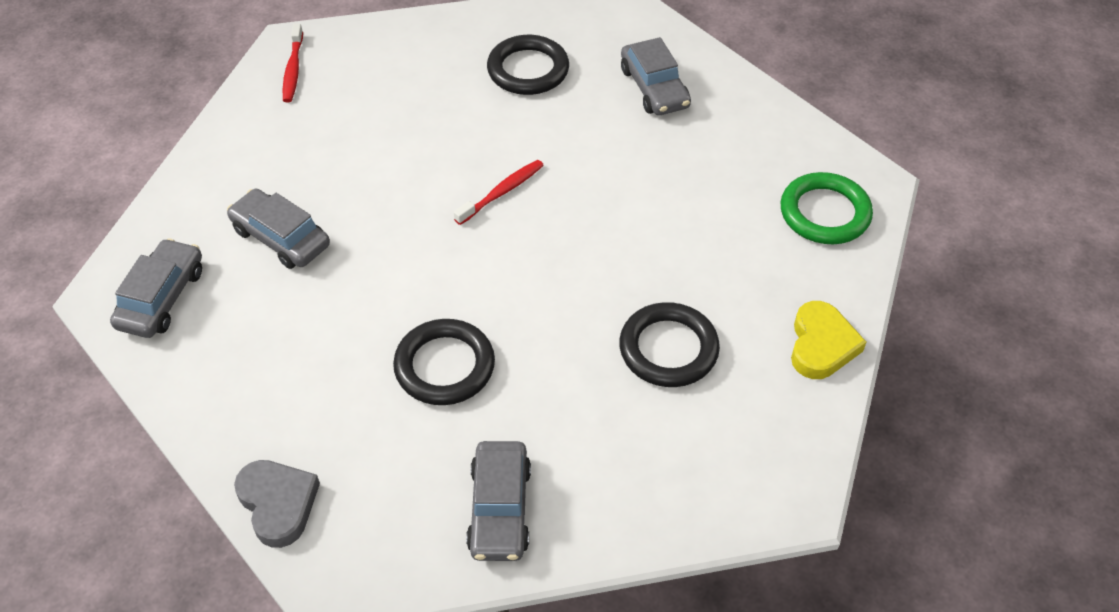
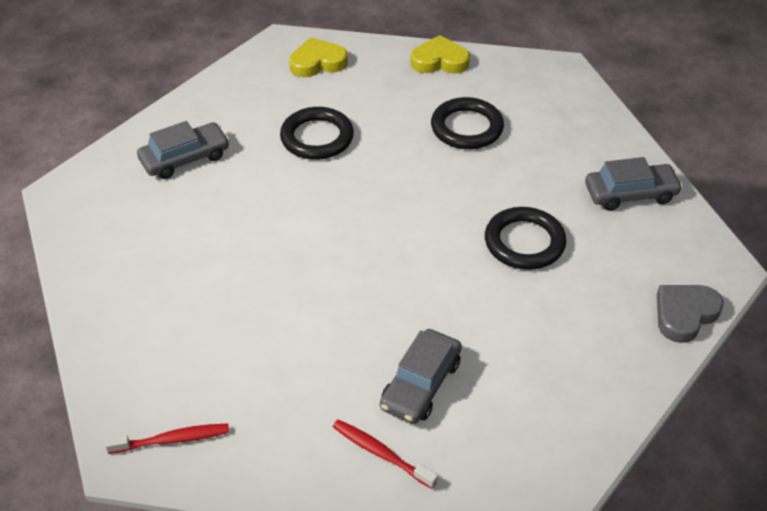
camera: 100 degrees left, 5 degrees down
(162, 298) = (520, 461): grey car -> none
(501, 192) = (330, 238): red toothbrush -> red toothbrush (381, 454)
(528, 70) = (164, 243): black ring -> black ring (317, 137)
(824, 213) = (317, 62): green ring -> yellow heart

